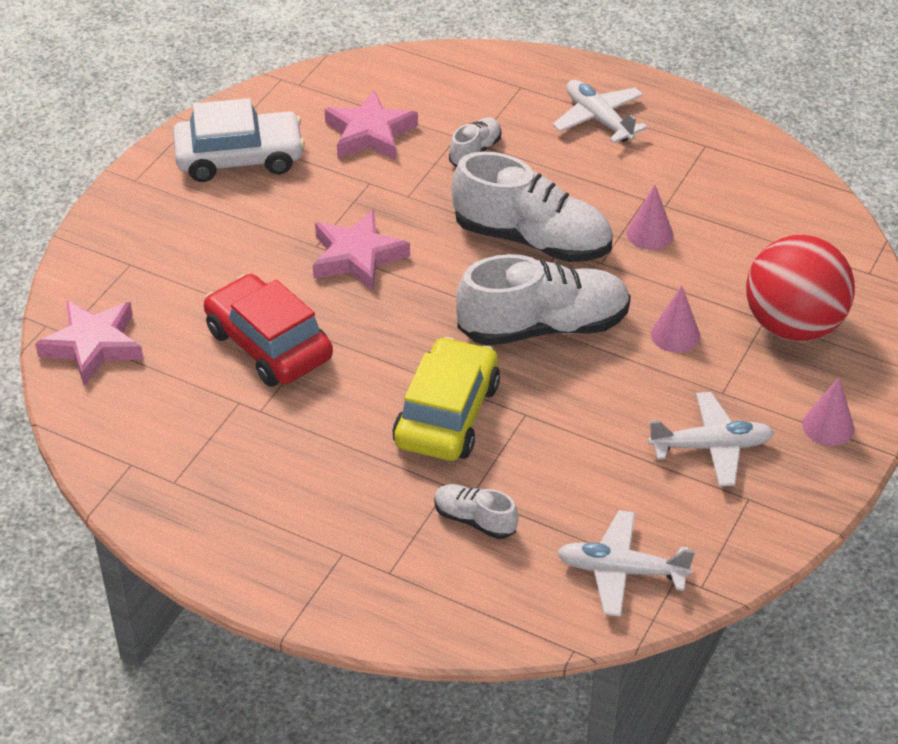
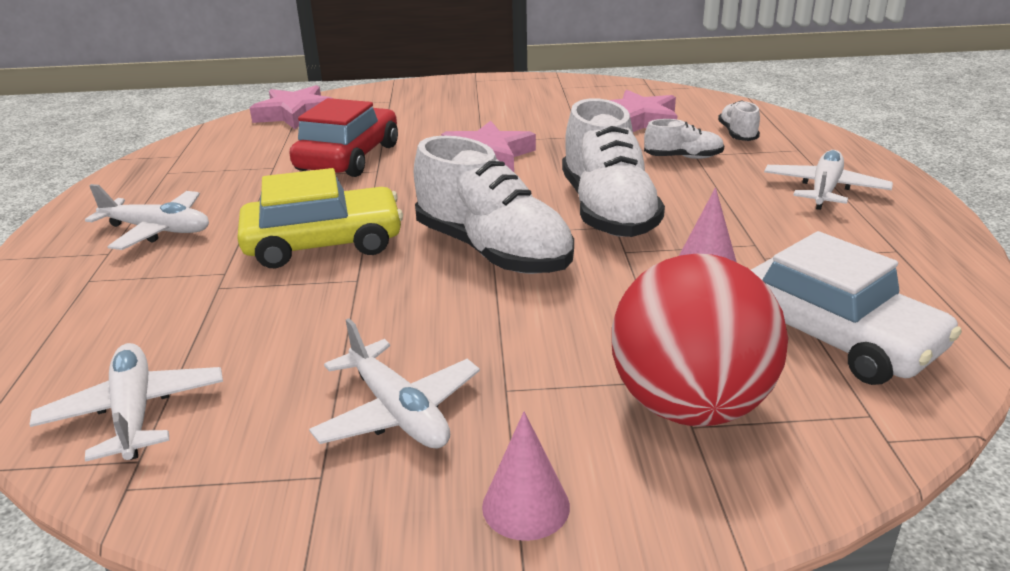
camera: 60 degrees right, 15 degrees down
(239, 158) = (542, 96): white car -> white car (836, 337)
(322, 513) = (157, 230): none -> white plane
(474, 520) = (181, 299): white shoe -> white shoe (737, 134)
(675, 335) = (568, 326): pink cone -> none

